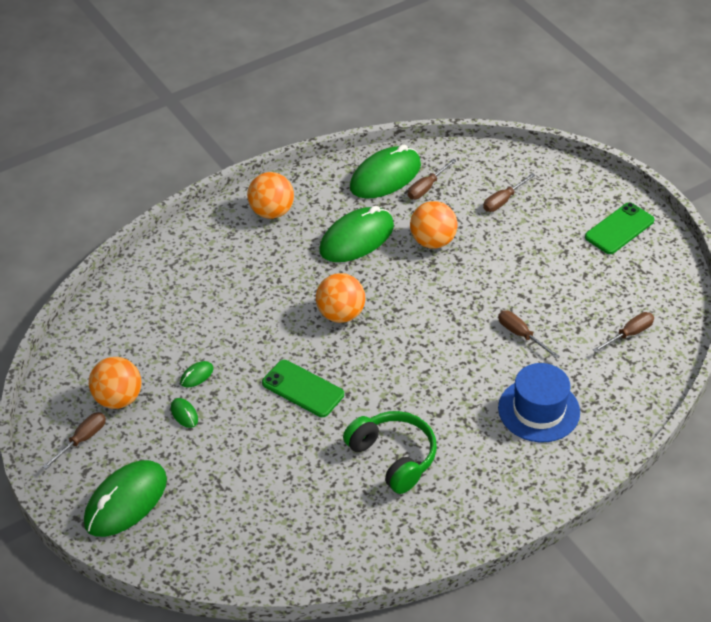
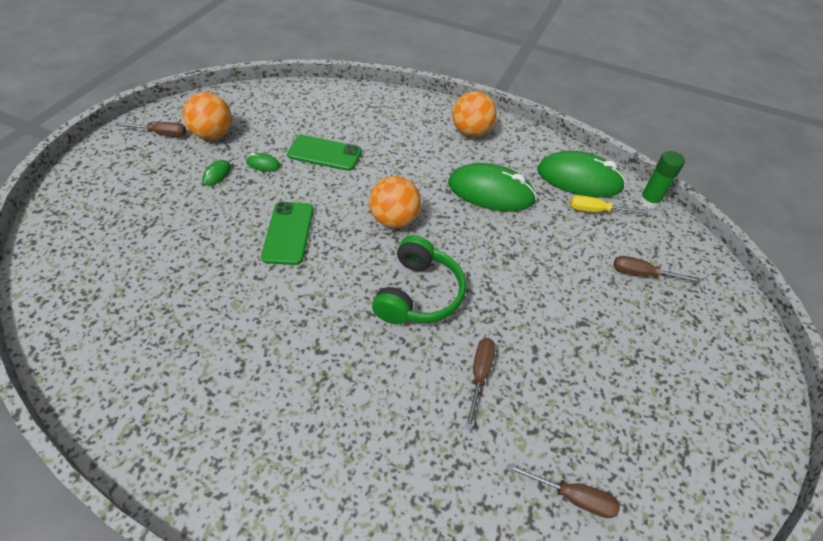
camera: 55 degrees right, 5 degrees up
(126, 501) = (105, 181): green mouse -> none
(393, 457) = (238, 338): green headphones -> green headphones (419, 294)
(426, 187) = (596, 211): brown screwdriver -> yellow screwdriver
(432, 241) = (537, 244): orange ball -> none
(441, 151) = (649, 201): none -> green glue stick
(539, 410) = (382, 448): blue hat -> none
(619, 229) = (718, 401): green phone -> green phone (324, 153)

